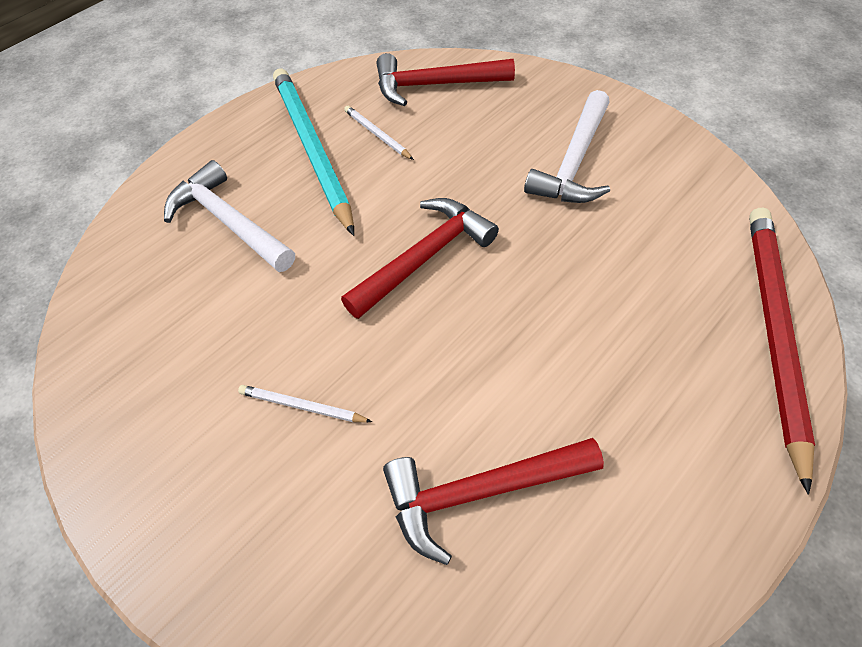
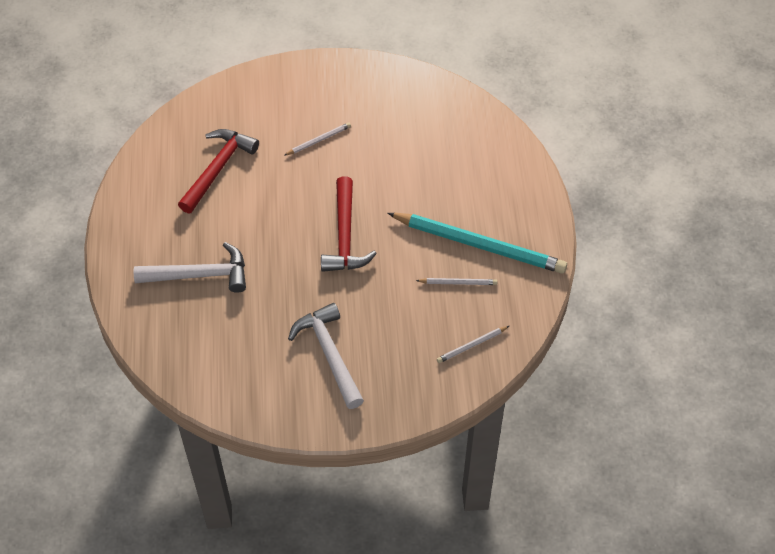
camera: 130 degrees right, 0 degrees up
(229, 222) = (460, 176): white hammer -> white hammer (199, 275)
(435, 85) = (472, 345): red hammer -> white pencil
(773, 332) = (149, 328): red pencil -> none

